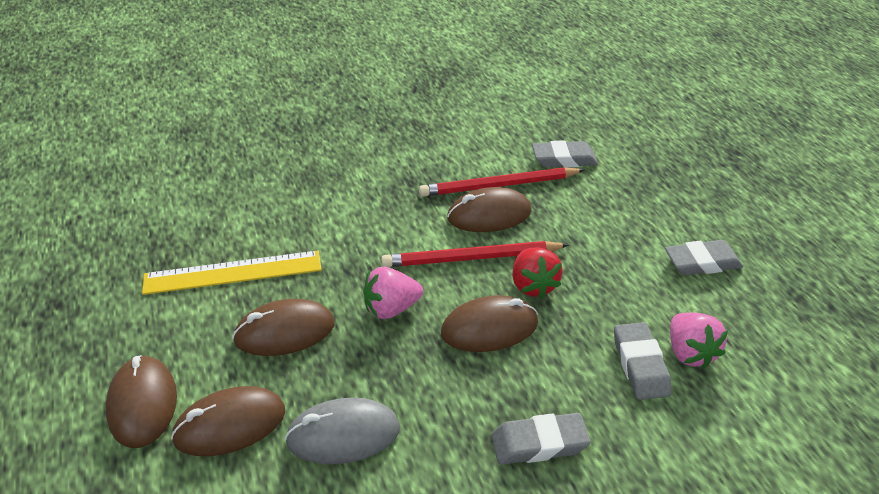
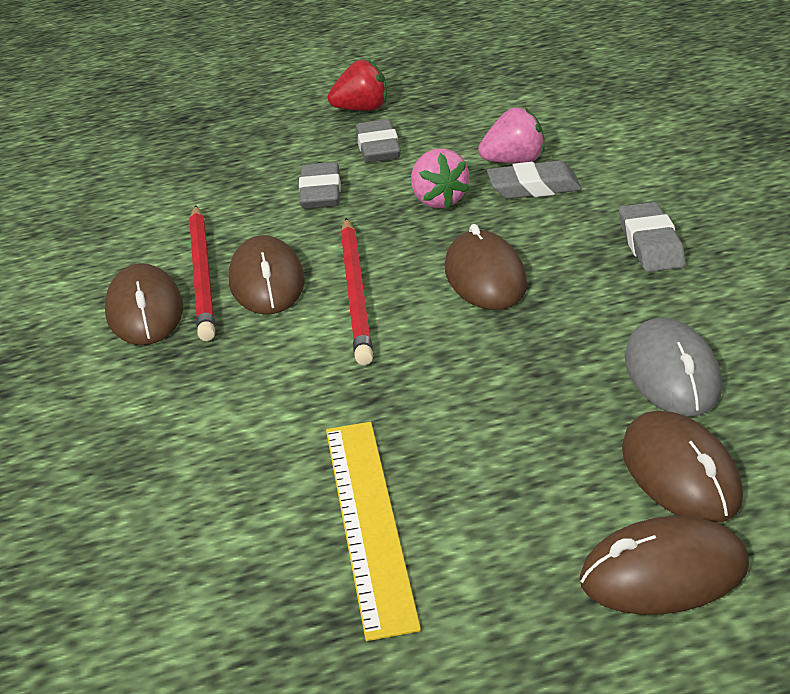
camera: 85 degrees left, 5 degrees down
(284, 332) = (502, 445): brown mouse -> brown mouse (145, 311)
(391, 309) = (452, 352): pink strawberry -> pink strawberry (439, 200)
(533, 286) = (411, 248): red strawberry -> red strawberry (362, 109)
(564, 159) = (157, 226): grey eraser -> grey eraser (320, 192)

